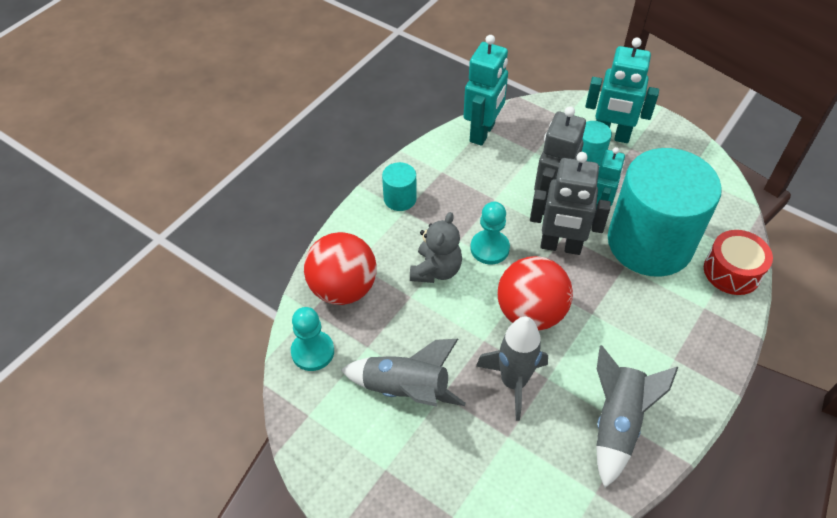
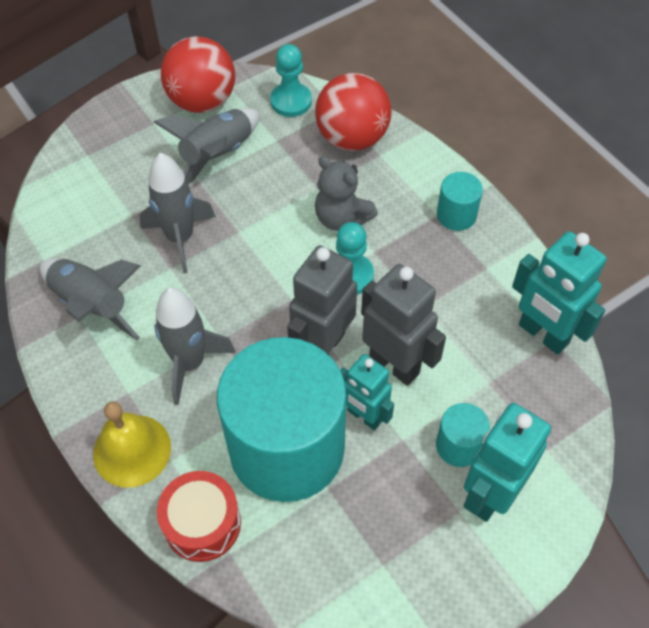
camera: 110 degrees right, 5 degrees up
(530, 313) = (249, 282): red ball -> red ball (202, 101)
(624, 326) = (190, 363): none -> grey rocket
(714, 335) = (132, 450): none -> yellow bell

